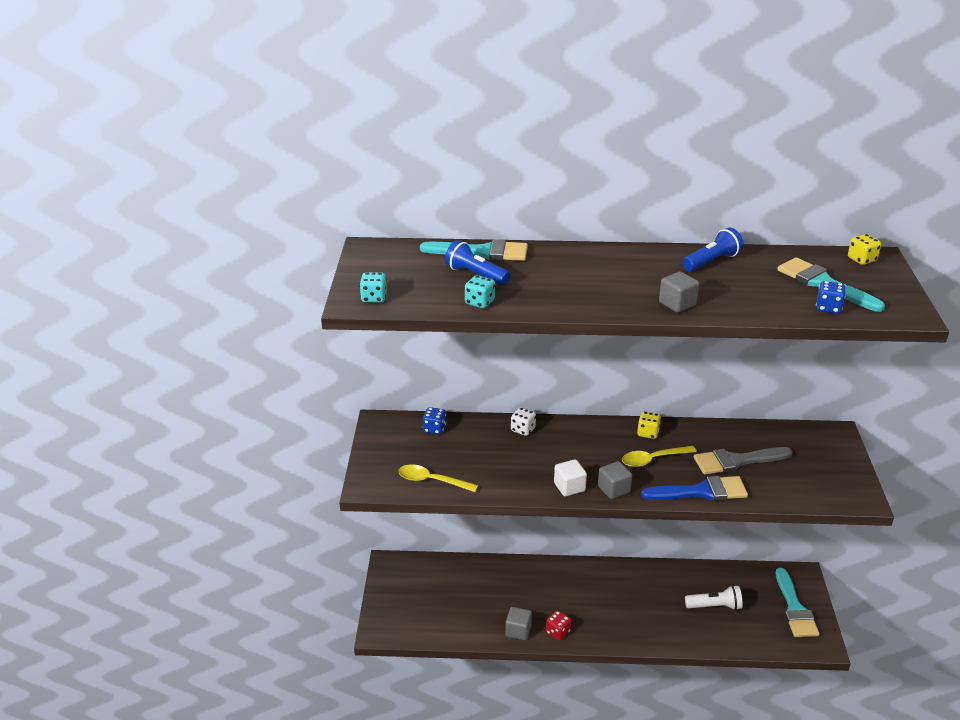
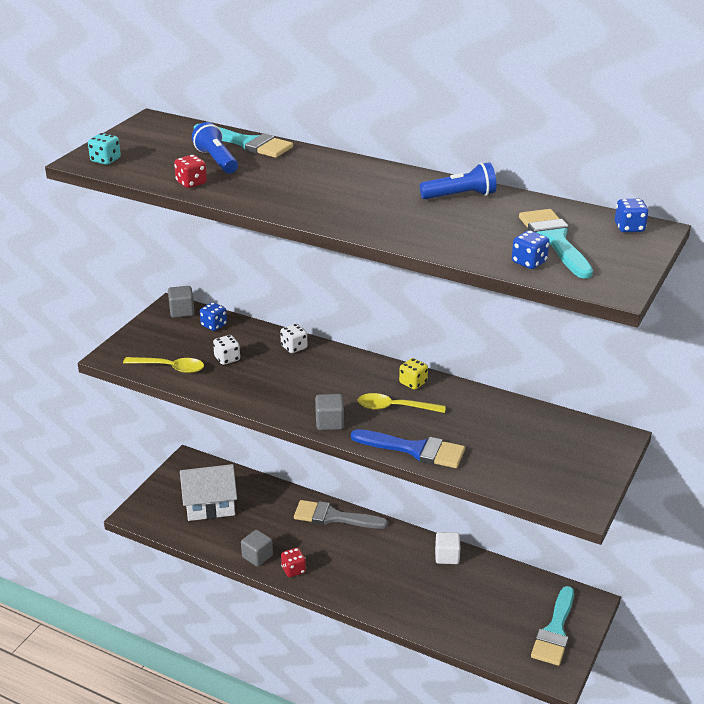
camera: 25 degrees right, 0 degrees up
(432, 481) = (170, 368): yellow spoon -> yellow spoon turned 150 degrees clockwise
(441, 599) = (210, 506): none -> white house
(475, 457) = (227, 359): none -> white dice
(479, 302) = (191, 183): turquoise dice -> red dice
(569, 487) = (289, 408): white cube -> white cube (447, 556)
(677, 304) = (375, 224): grey cube -> grey cube (182, 311)
(715, 606) = (469, 600): white flashlight -> none
(736, 461) = (480, 433): grey brush -> grey brush (333, 517)
(861, 259) = (629, 228): yellow dice -> blue dice

